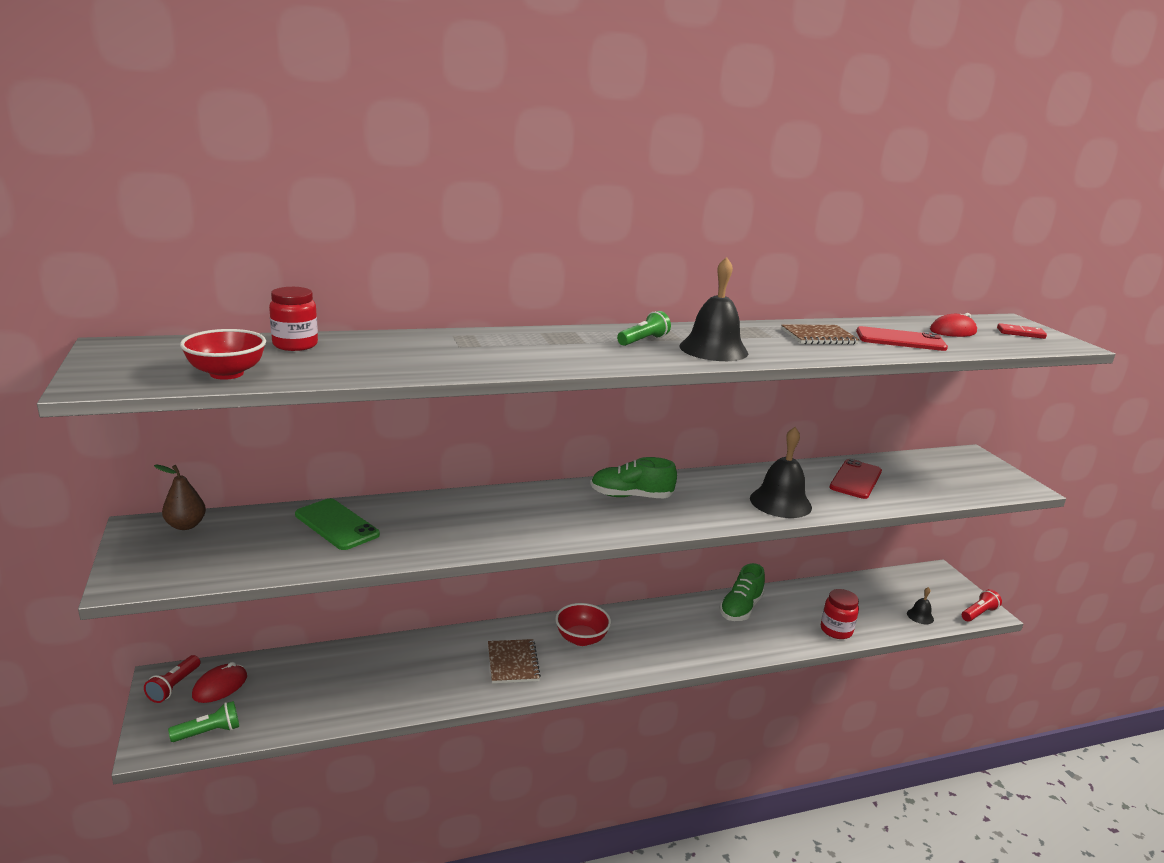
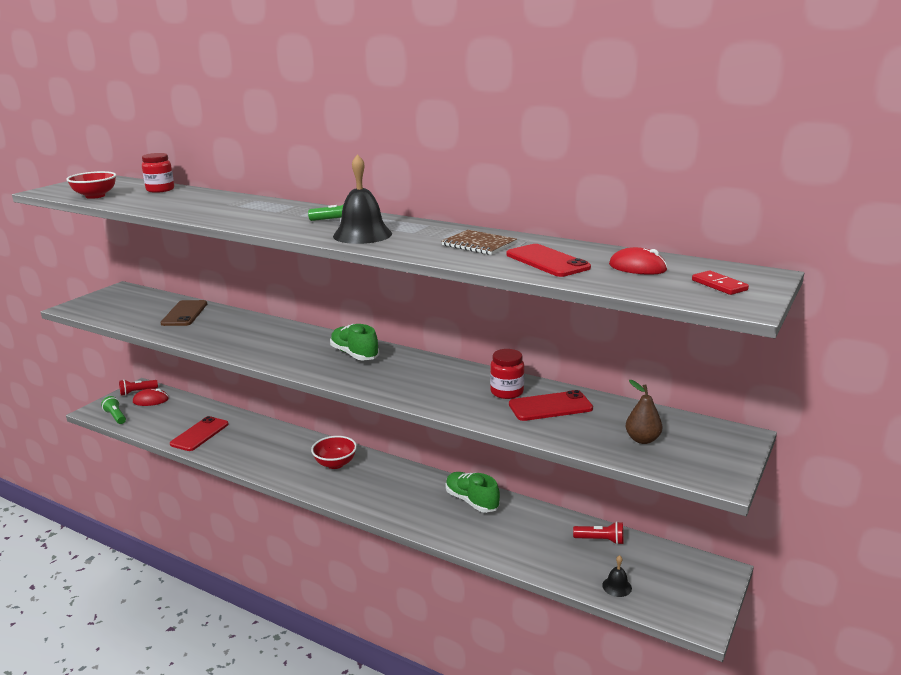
camera: 50 degrees right, 0 degrees up
(185, 525) = (135, 293): brown pear -> brown pear (642, 439)
(209, 732) = (116, 416): green flashlight -> green flashlight turned 150 degrees counterclockwise
(337, 525) = (184, 314): green phone -> brown phone
(377, 689) = (199, 434): none -> red phone
(513, 663) = (277, 456): brown notebook -> none
(740, 608) = (471, 501): green shoe -> green shoe turned 60 degrees clockwise
(780, 502) = (443, 395): black bell -> none
(836, 630) = (515, 553): red jar -> red jar (507, 392)
(978, 613) = (686, 619): red flashlight -> red flashlight (600, 540)

